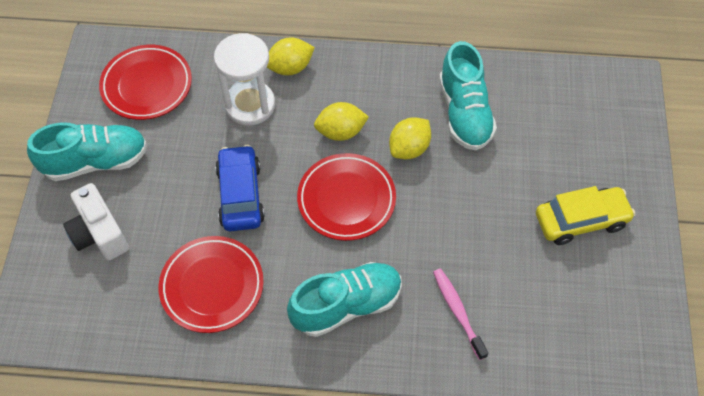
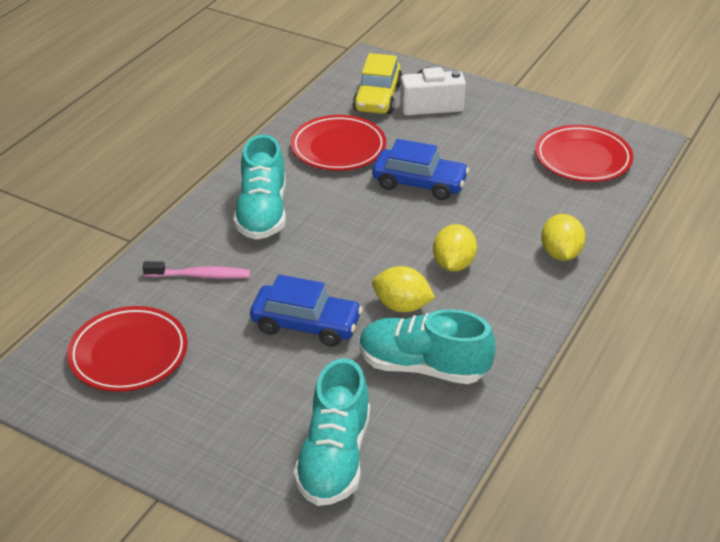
camera: 115 degrees right, 20 degrees down
(96, 161) = (507, 116): turquoise shoe -> turquoise shoe (334, 457)
(250, 105) = (523, 214): white hourglass -> none
(346, 199) = (370, 244): red plate -> red plate (129, 354)
(409, 148) = (402, 306): yellow lemon -> yellow lemon turned 45 degrees counterclockwise
(467, 203) = (306, 325): none -> blue car
(581, 220) = (221, 405): yellow car -> yellow car (378, 97)

